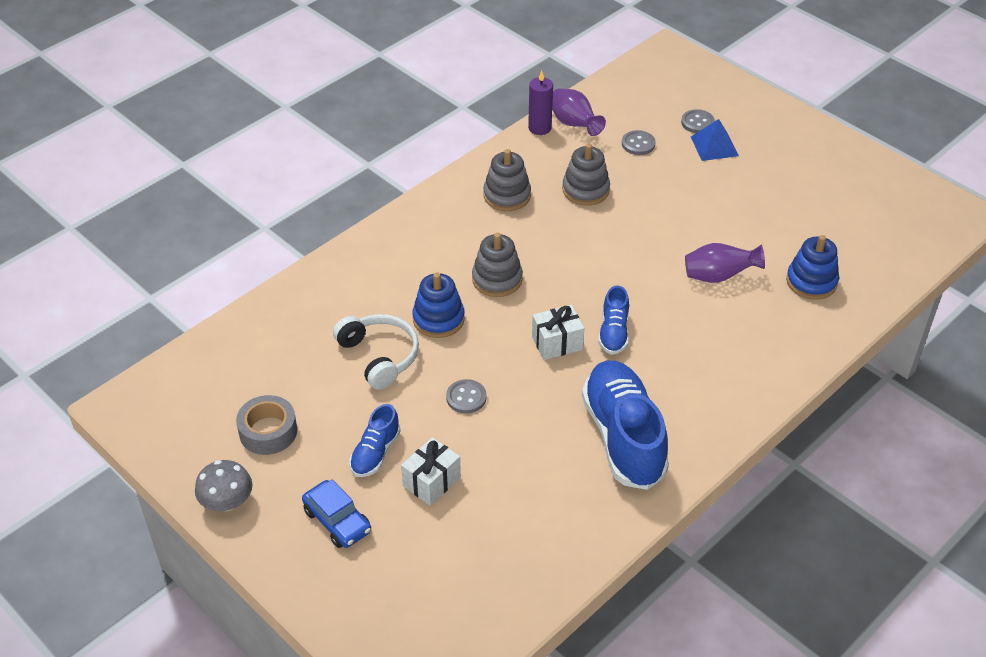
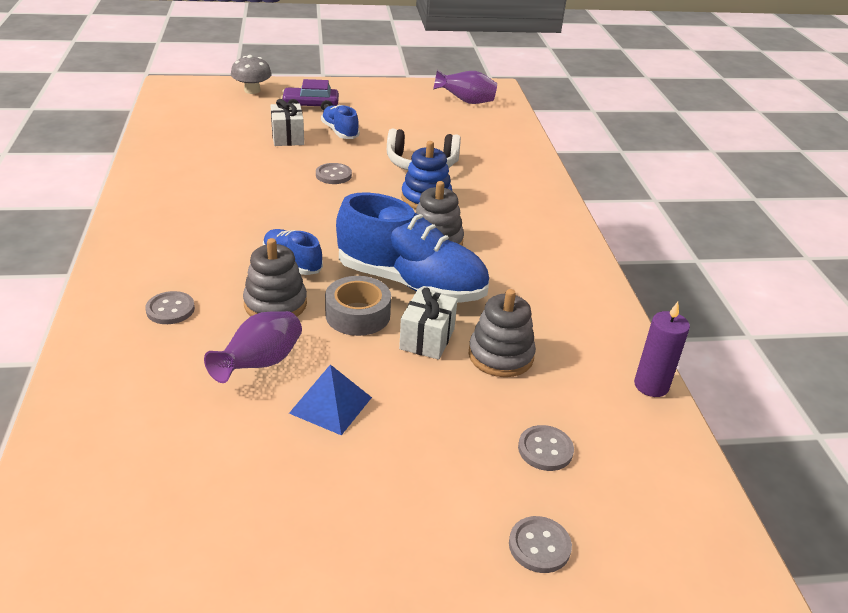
camera: 125 degrees right, 10 degrees down
(227, 502) = (376, 88): grey mushroom -> grey mushroom (252, 90)
(268, 431) = (410, 112): grey tape -> grey tape (357, 315)
(337, 521) = (310, 106): blue car -> purple car
(507, 195) = (546, 302): grey stacking toy -> grey stacking toy (275, 304)
(557, 343) = (324, 232): white gift -> white gift (427, 339)
(574, 124) = (636, 417): purple vase -> purple vase (466, 102)
(623, 437) = (195, 211): blue shoe -> blue shoe (411, 283)
(714, 146) = (470, 525): blue pyramid -> blue pyramid (331, 405)
(732, 351) = (170, 309): none -> grey button
(811, 282) = (151, 427): blue stacking toy -> none

